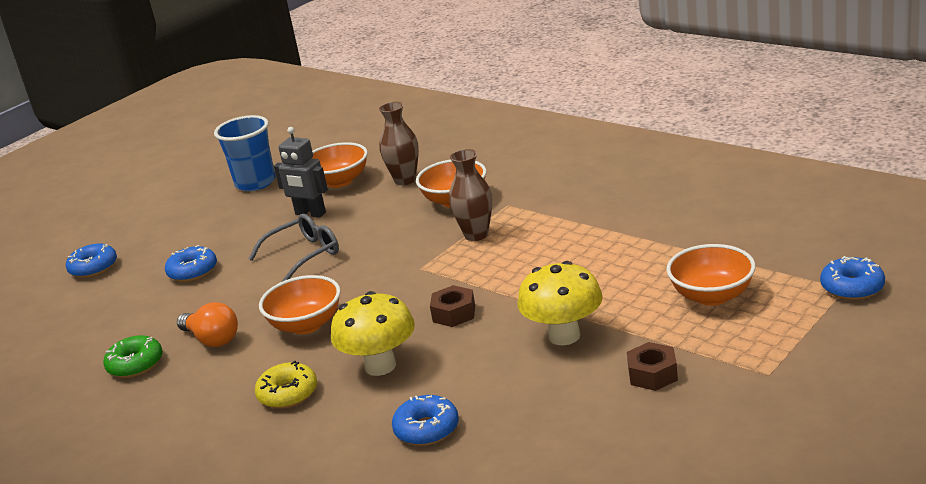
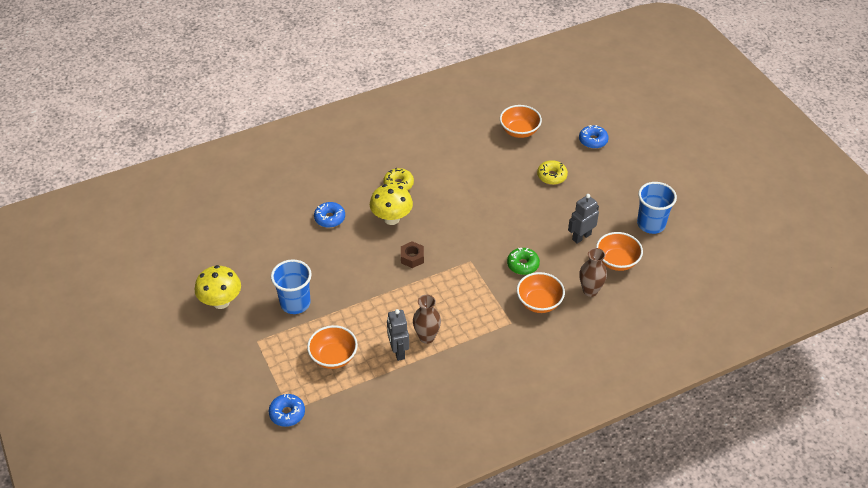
camera: 110 degrees right, 20 degrees up
(135, 365) = (472, 141): green donut -> green donut (523, 265)
(193, 271) = (551, 176): blue donut -> yellow donut
(212, 339) = (471, 170): orange light bulb -> none
(304, 255) = (530, 221): grey glasses -> none
(306, 325) = (453, 204): orange bowl -> orange bowl (519, 131)
(476, 235) = (486, 295): brown vase -> brown vase (427, 337)
(564, 336) = (354, 288): yellow mushroom -> yellow mushroom (221, 302)
(642, 255) = (398, 351): none -> grey robot
(652, 374) = (295, 303): brown nut -> blue cup

